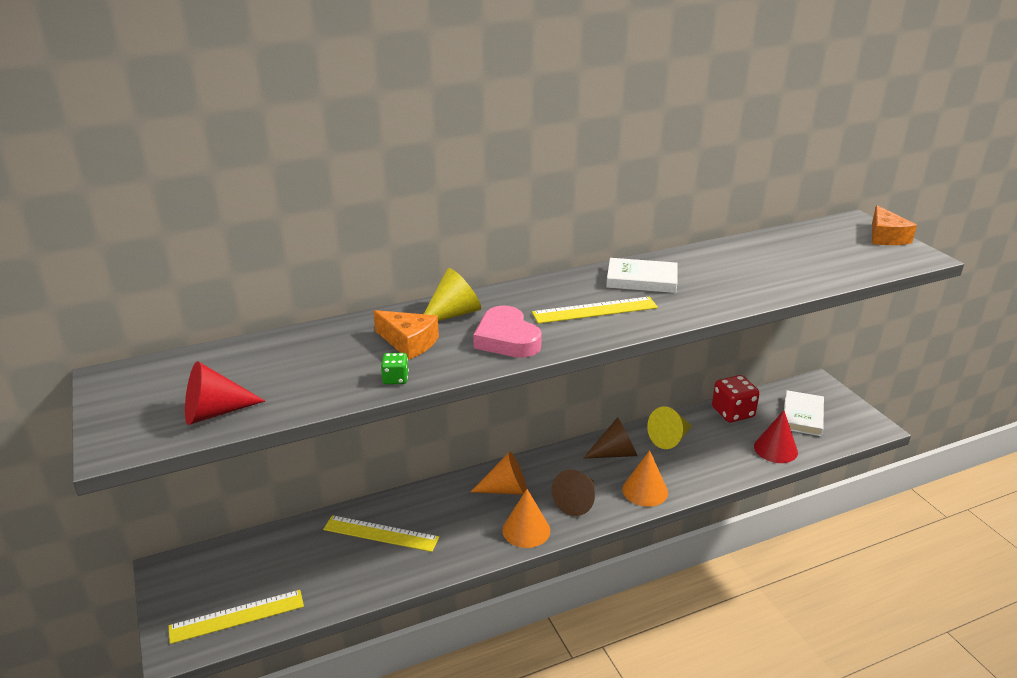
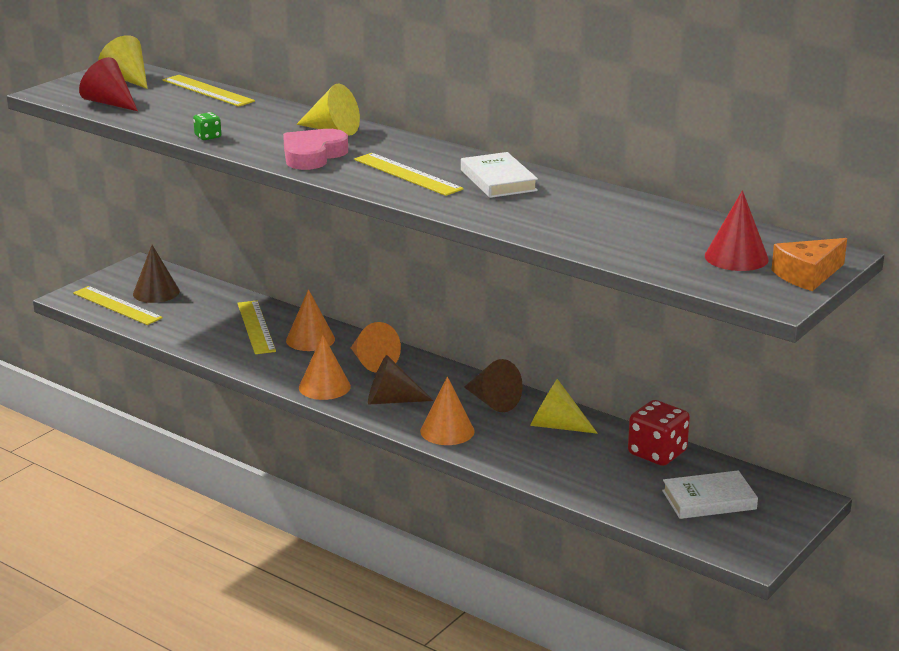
camera: 60 degrees right, 5 degrees down
(154, 382) = (128, 79): none -> yellow cone
(240, 577) = (156, 292): none -> brown cone
(262, 346) = (208, 91): none -> yellow ruler
(409, 342) = (267, 128): orange cheese -> none
(435, 509) = (310, 339): none -> orange cone
(775, 449) = (614, 493): red cone -> red cone (736, 257)

